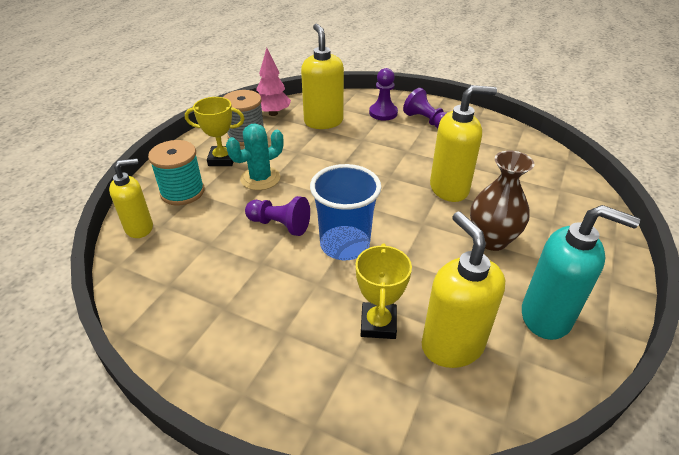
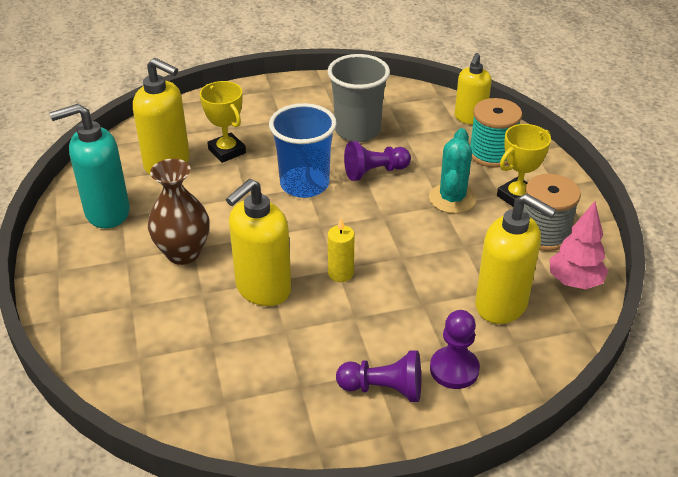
camera: 140 degrees right, 0 degrees up
(237, 272) = (357, 130): none -> grey cup
(390, 173) = (340, 273): none -> yellow candle

